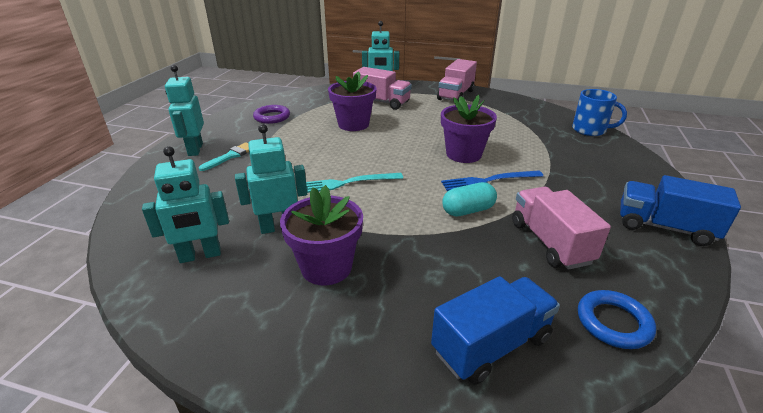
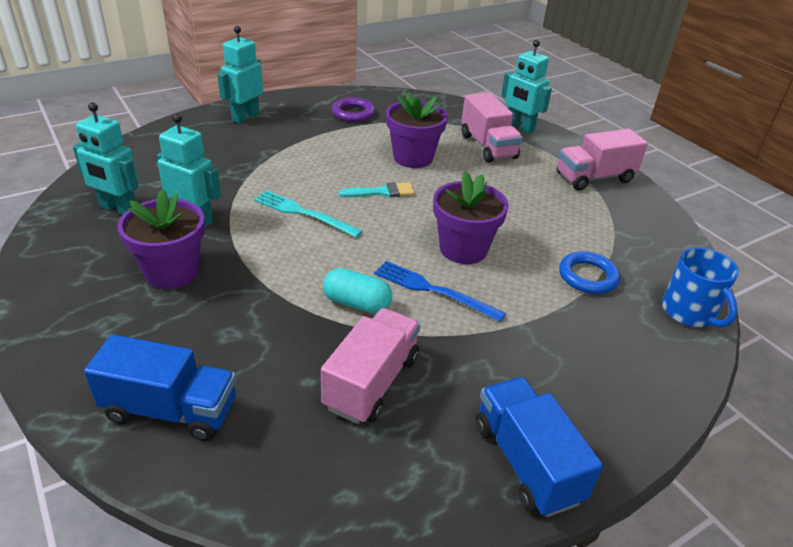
camera: 40 degrees right, 5 degrees up
(231, 156) = (260, 137): turquoise brush -> turquoise brush (381, 192)
(613, 322) = (285, 479): blue ring -> blue ring (587, 276)

